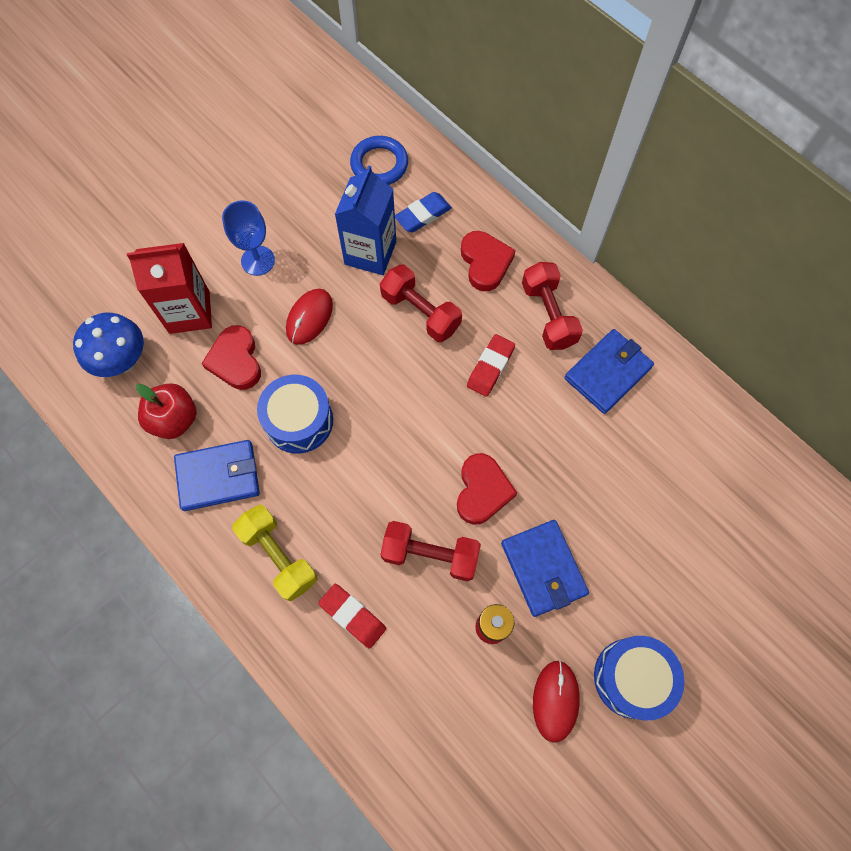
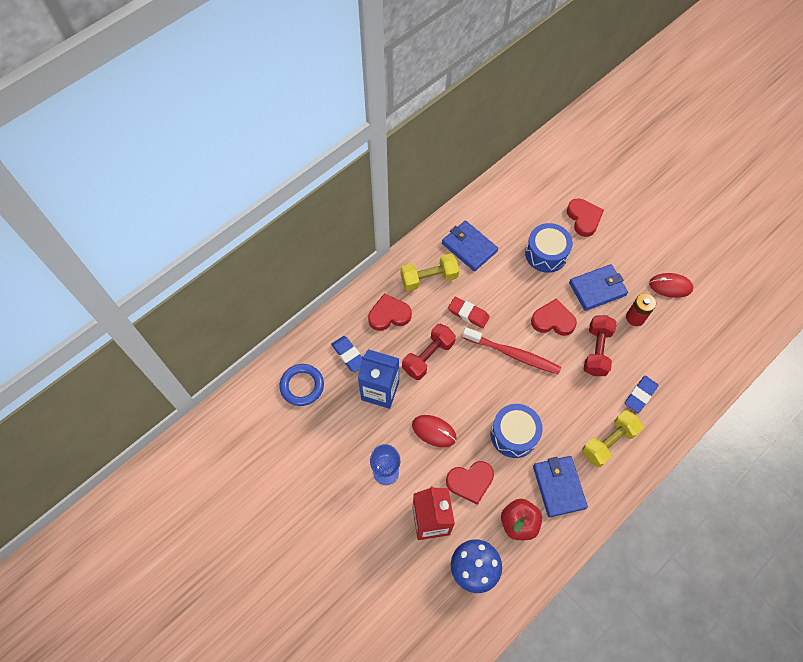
camera: 90 degrees left, 5 degrees down
(353, 616) = (640, 395): red eraser -> blue eraser
(424, 427) = (513, 354): none -> red toothbrush
(548, 315) = (429, 278): red dumbbell -> yellow dumbbell
(632, 678) = (652, 248): blue drum -> blue drum (546, 254)
(682, 560) = (583, 218): none -> red heart

